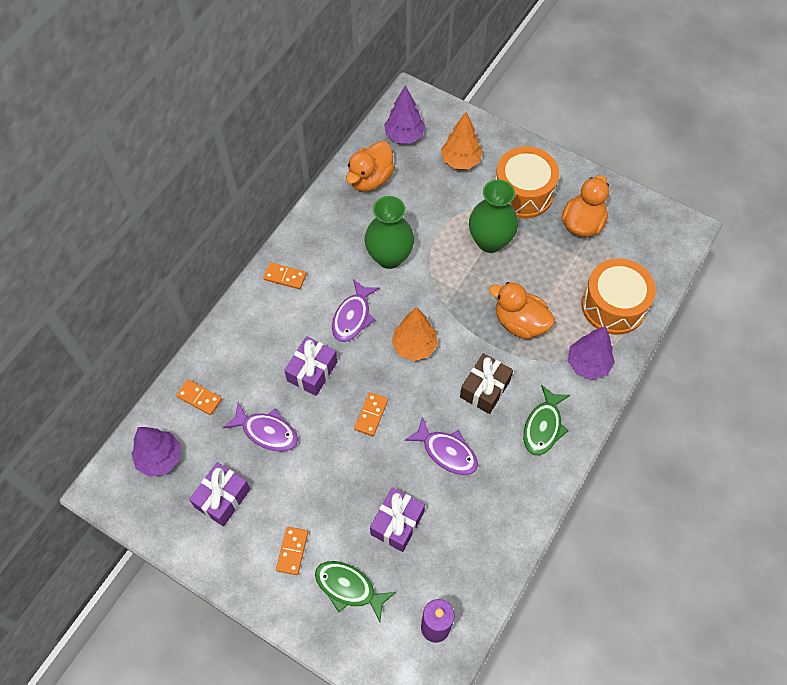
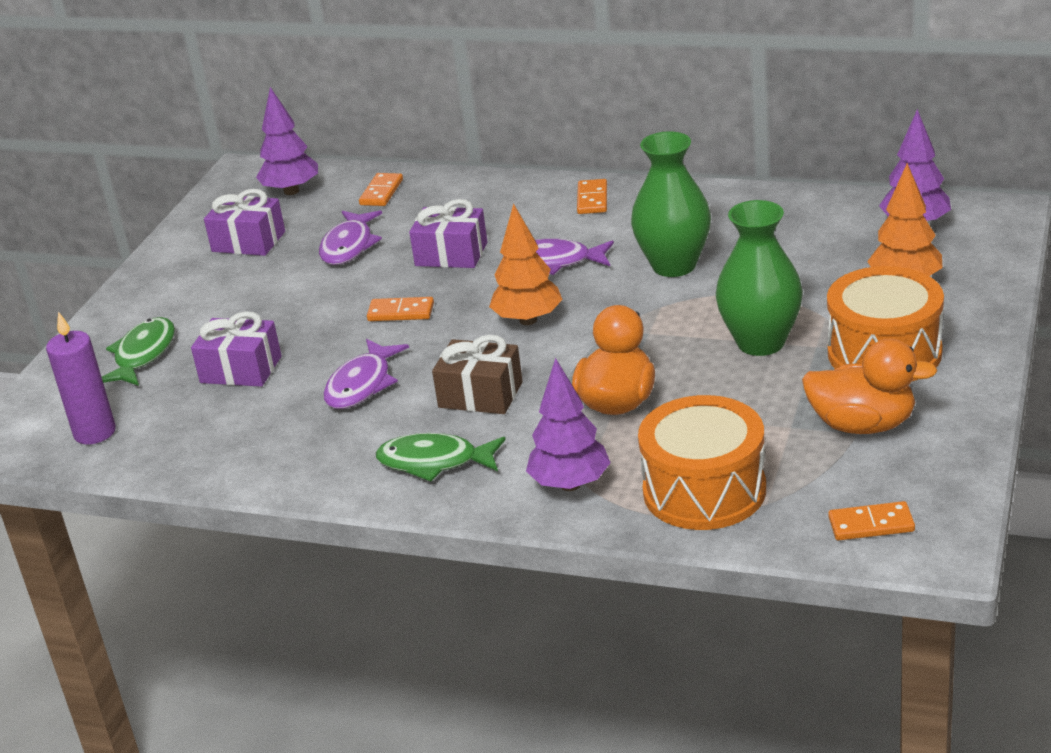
camera: 80 degrees right, 30 degrees down
(292, 551) = (187, 304): orange domino -> orange domino (871, 524)
(370, 179) = (807, 218): orange duck -> none

